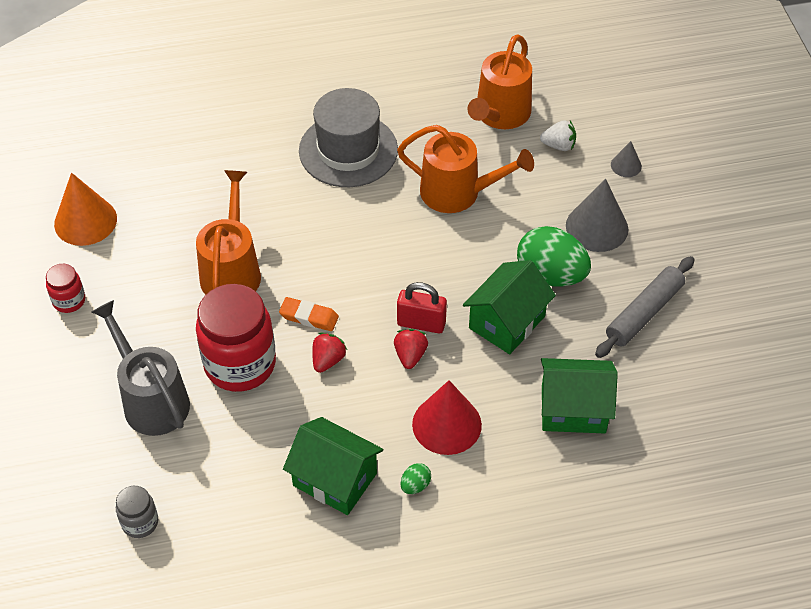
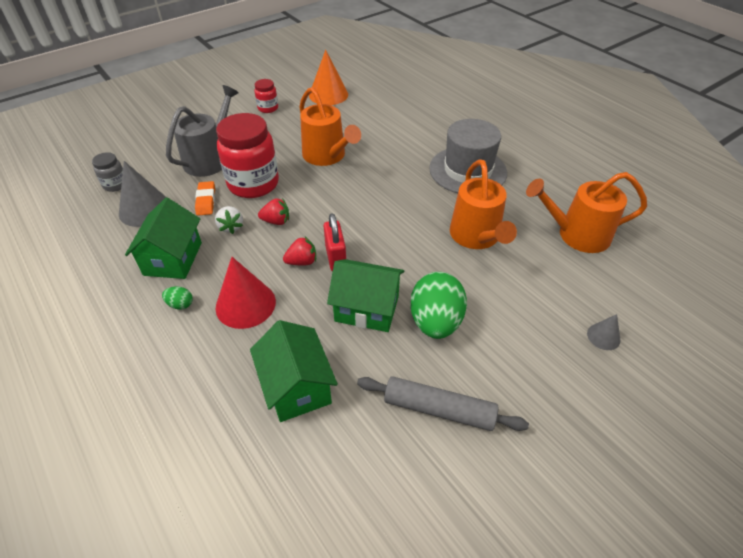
camera: 65 degrees right, 5 degrees down
(232, 270) = (327, 156): orange watering can -> orange watering can turned 75 degrees clockwise
(309, 317) = (309, 200): orange eraser -> orange eraser (206, 201)
(558, 145) = (580, 281): white strawberry -> white strawberry (231, 227)
(597, 227) = (513, 338): grey cone -> grey cone (145, 209)

